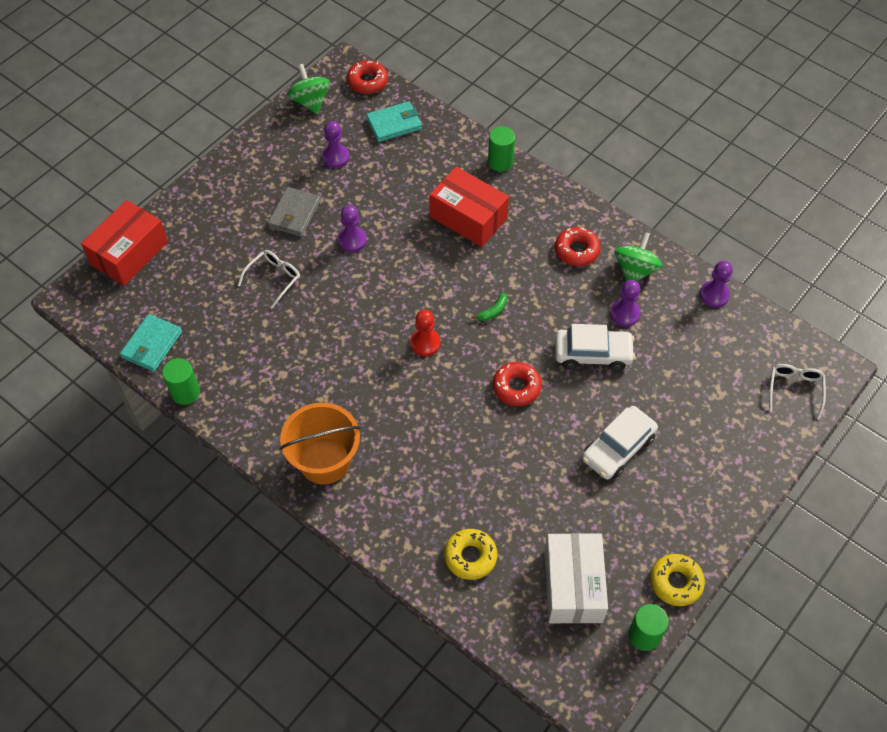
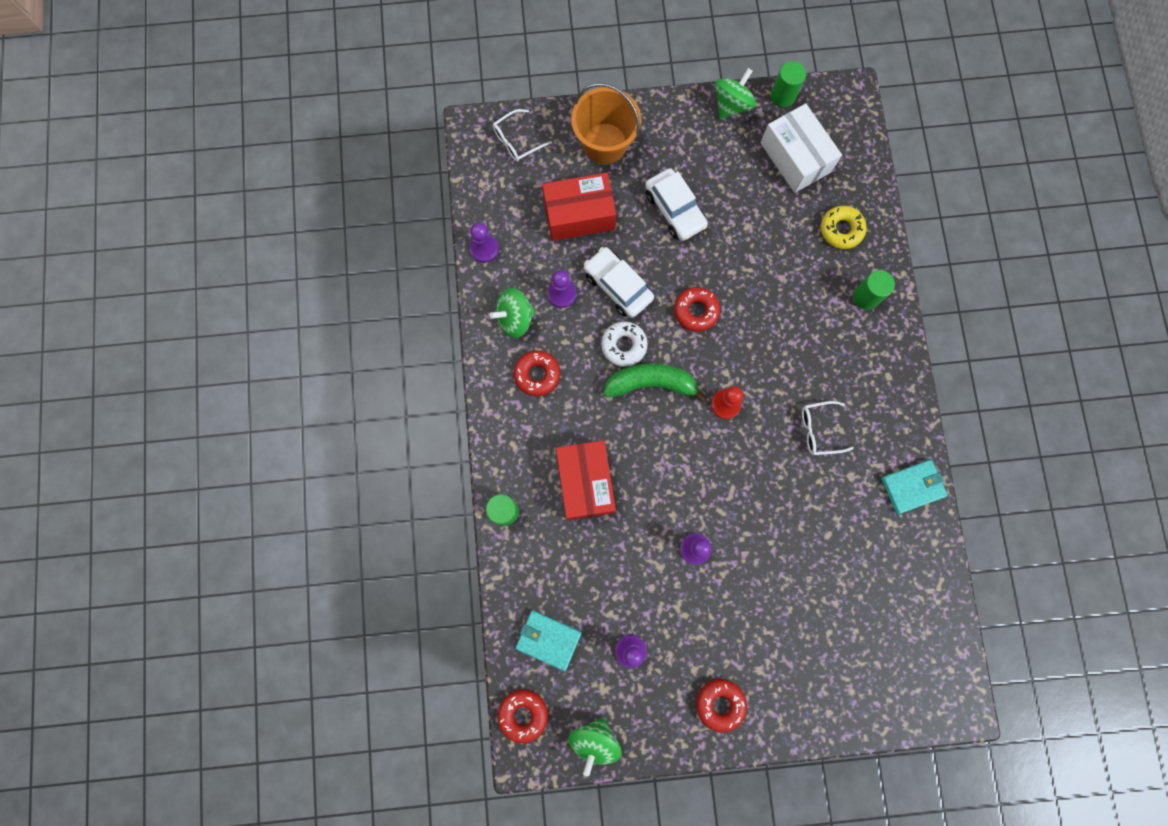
camera: 135 degrees left, 20 degrees up
(129, 253) = (884, 711): red box -> red box (579, 214)
(152, 345) = (931, 596): turquoise wallet -> turquoise wallet (912, 487)
(185, 392) = (936, 527): green cylinder -> green cylinder (865, 297)
(248, 175) = (720, 704): none -> red donut
(274, 278) = (787, 570): white glasses -> white glasses (819, 430)
(294, 214) = (717, 621): grey wallet -> none
(324, 461) = (879, 379): orange bucket -> orange bucket (604, 143)
(493, 311) = (651, 383): green banana -> green banana, size x2.30
(541, 318) = (624, 345): none -> white donut
(573, 585) = (795, 157): white box -> white box turned 75 degrees counterclockwise
(618, 448) = (675, 209): white car -> white car turned 60 degrees clockwise
(676, 582) = (731, 105): yellow donut -> green spinning top

